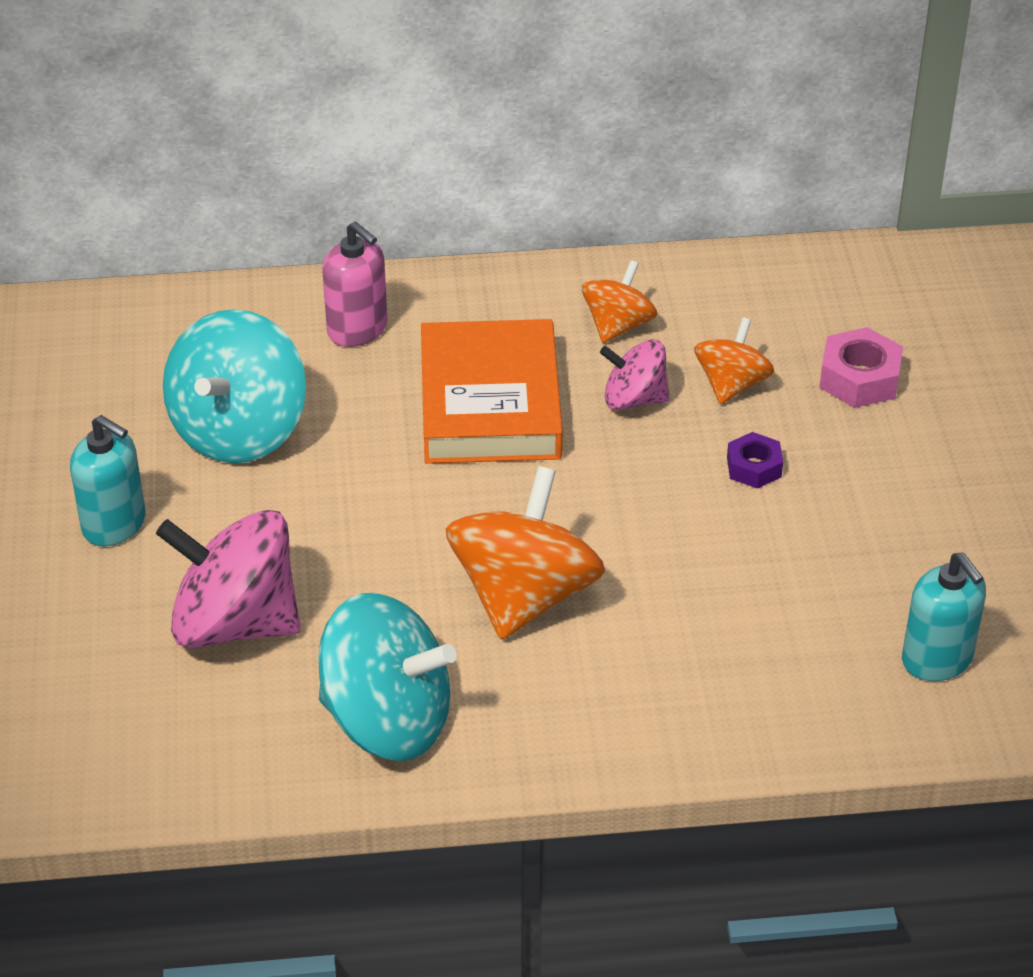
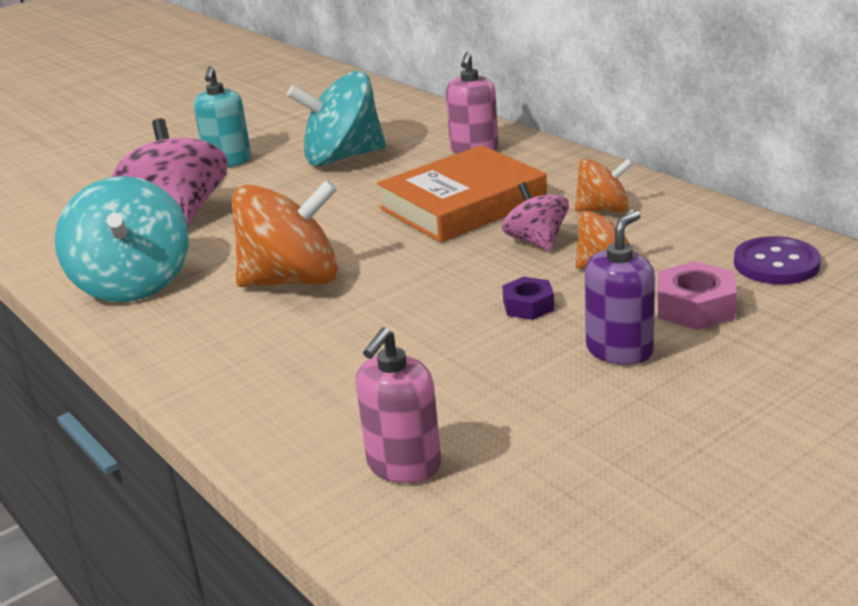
camera: 60 degrees right, 15 degrees down
(836, 294) = (776, 264): none -> purple button
(883, 456) = (619, 350): none -> purple soap dispenser
(937, 659) = (403, 465): turquoise soap dispenser -> pink soap dispenser

